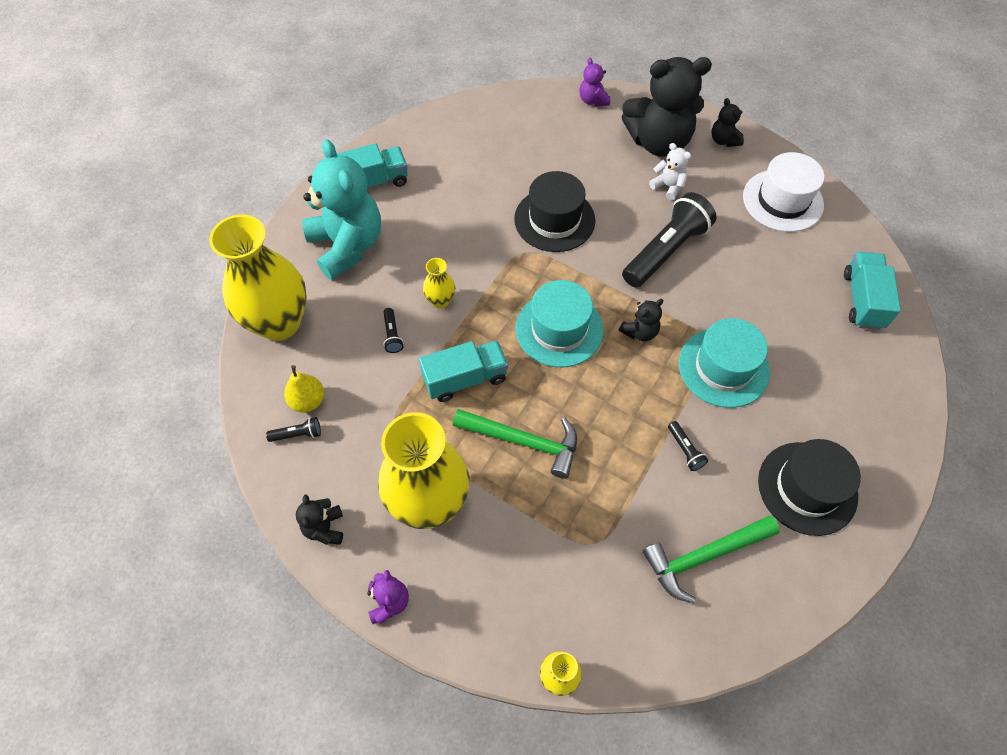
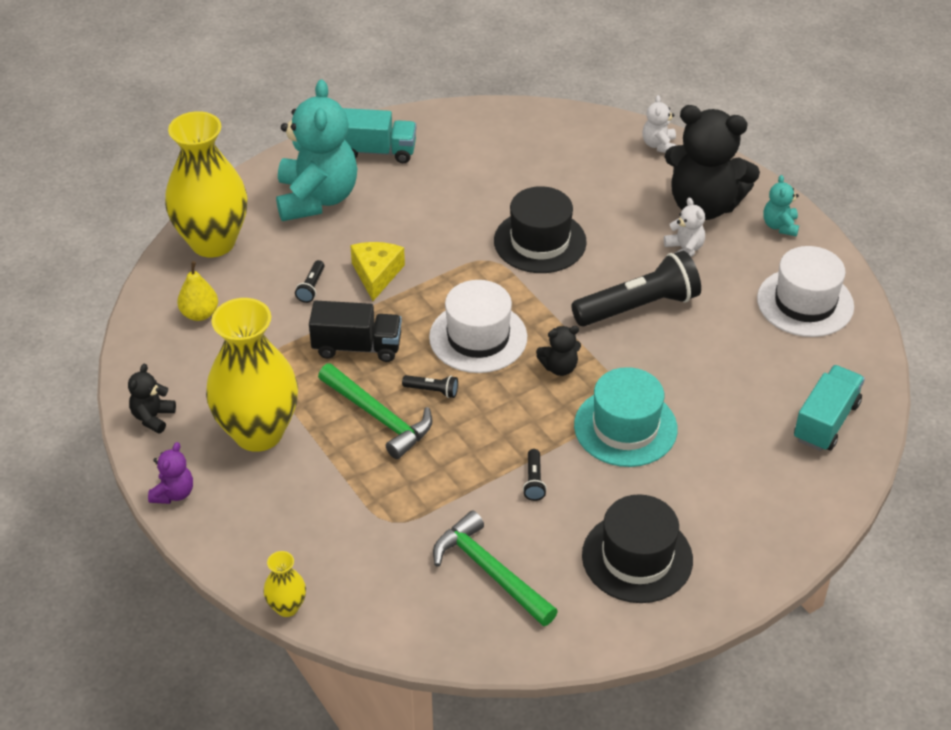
camera: 25 degrees right, 15 degrees down
(297, 434) = (174, 337): black flashlight -> black flashlight (432, 391)
(440, 301) = (376, 274): yellow vase -> yellow cheese
(465, 379) = (357, 347): turquoise truck -> black truck
(559, 329) = (478, 337): turquoise hat -> white hat
(593, 100) = (659, 145): purple teddy bear -> white teddy bear
(704, 556) = (490, 572): green hammer -> green hammer turned 45 degrees clockwise
(723, 140) = (780, 226): black teddy bear -> turquoise teddy bear

